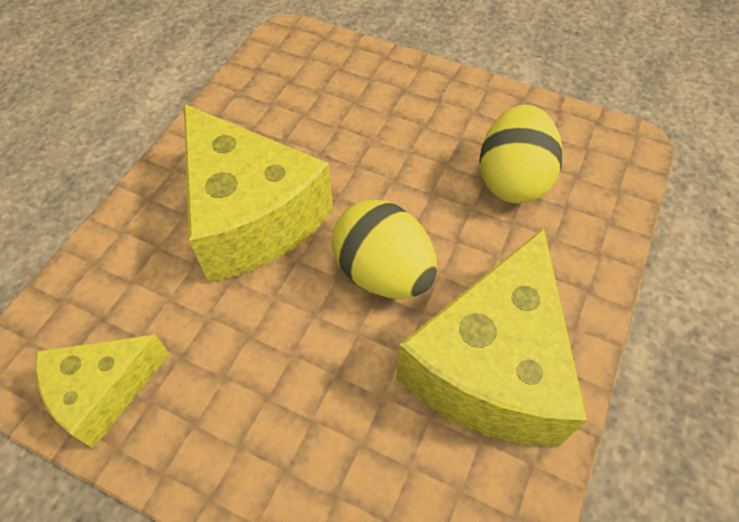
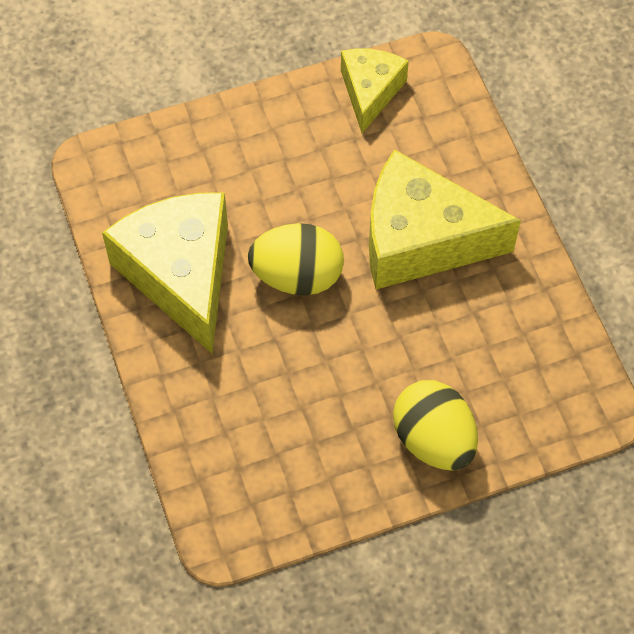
camera: 135 degrees right, 5 degrees up
(512, 179) = (281, 421): yellow egg -> yellow egg (433, 440)

